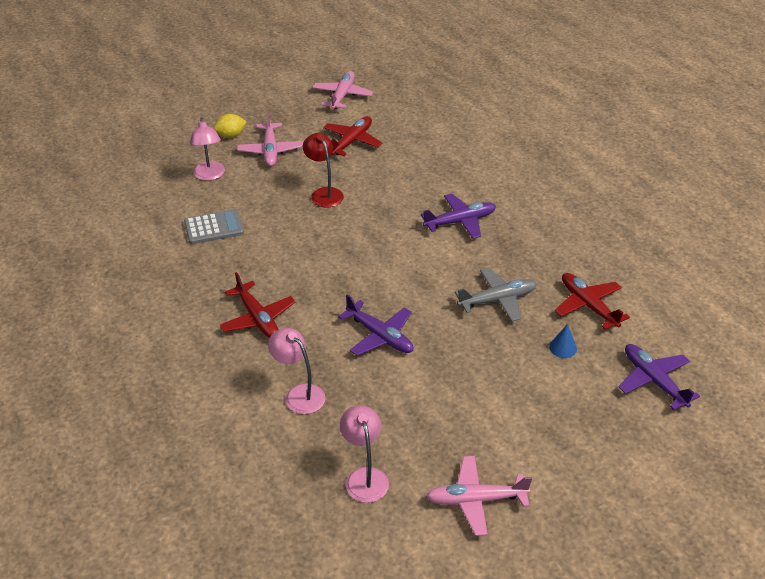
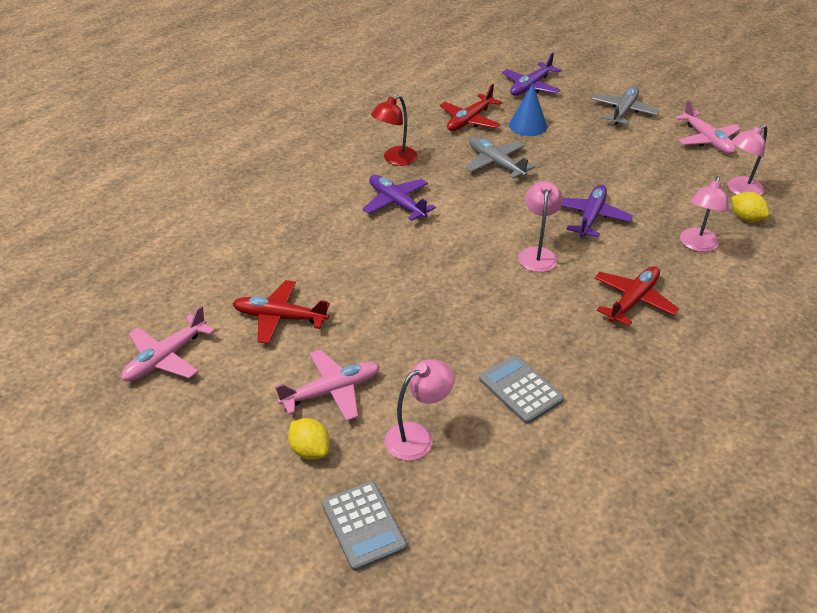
camera: 110 degrees left, 0 degrees up
(166, 144) = (364, 525): none -> grey calculator
(317, 455) = (746, 218): none -> yellow lemon
(324, 193) = (400, 312): red lamp -> red lamp (395, 159)
(342, 96) = (166, 357): pink plane -> pink plane turned 45 degrees counterclockwise
(347, 283) = (537, 254): none -> pink lamp
(563, 348) = (528, 125): blue cone -> blue cone, size x1.63
(568, 446) = (623, 112): none -> grey plane

